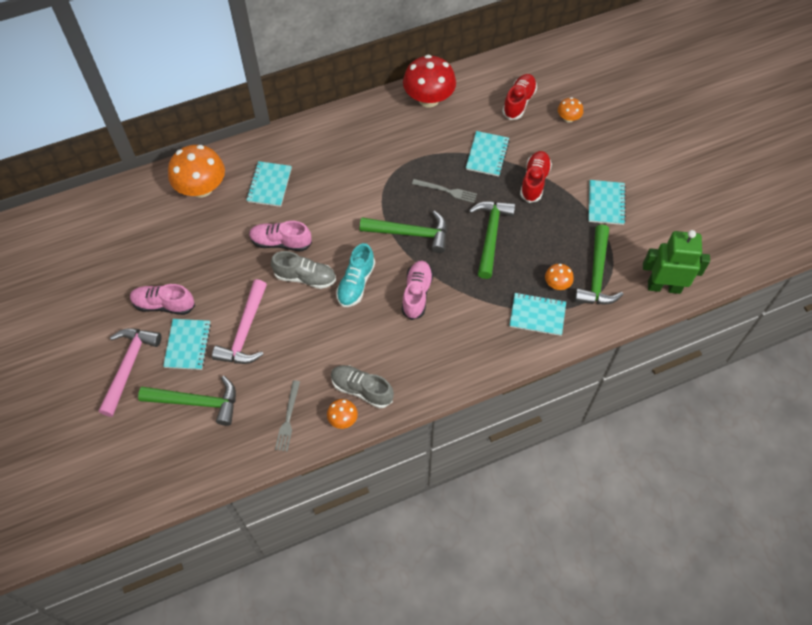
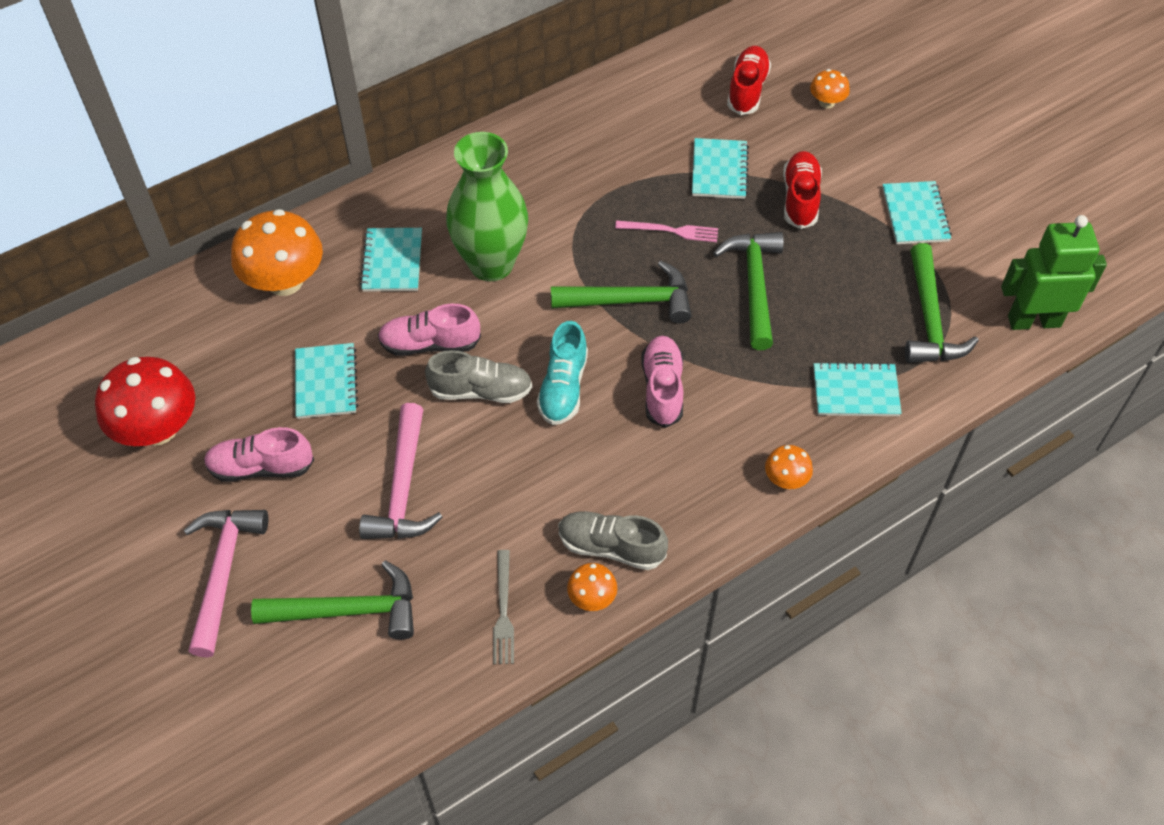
camera: 10 degrees left, 5 degrees down
(188, 345) = (314, 523): turquoise notebook -> turquoise notebook (326, 382)
(329, 196) = (491, 264): none -> green vase
(428, 99) = (610, 103): red mushroom -> red mushroom (158, 428)
(446, 191) = (670, 231): grey fork -> pink fork
(557, 284) = (873, 341): orange mushroom -> orange mushroom (786, 479)

